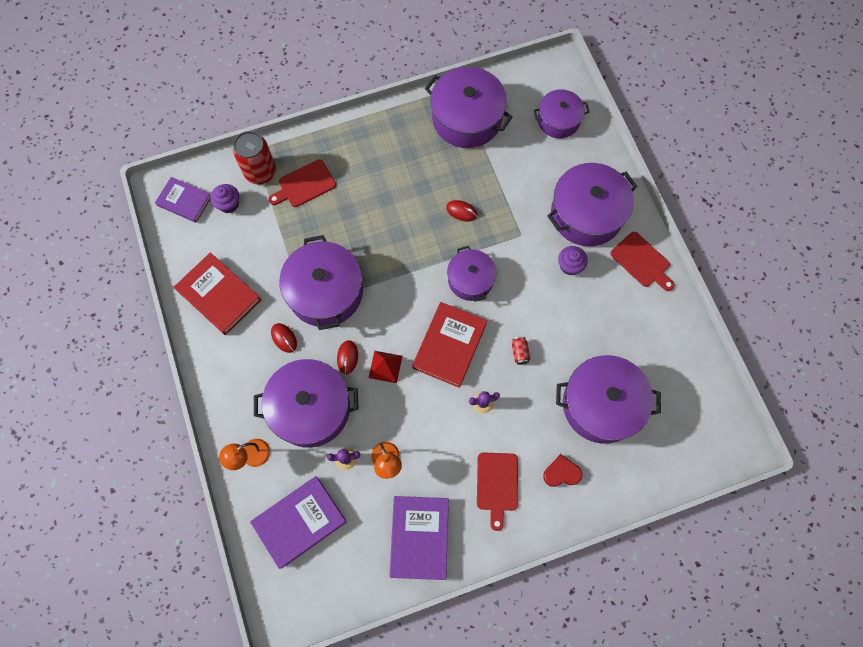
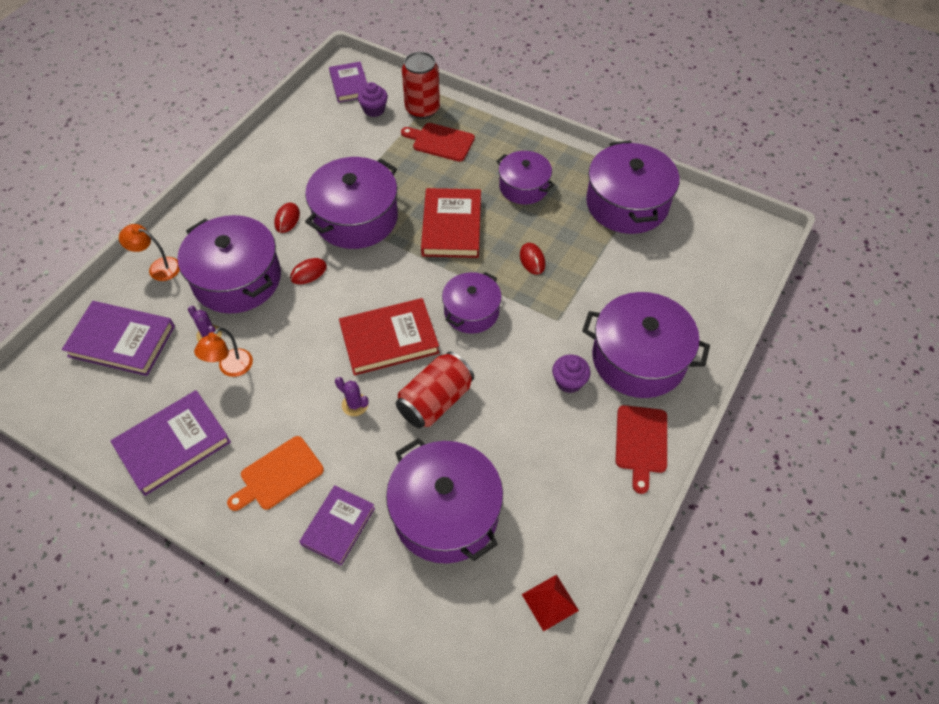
camera: 50 degrees right, 15 degrees down
(219, 295) = (287, 155): red book -> red book (451, 226)
(385, 366) = (324, 305): red pyramid -> red pyramid (550, 602)
(497, 485) = (278, 475): red cutting board -> orange cutting board
(520, 352) = (435, 401): red can -> red can, size x2.31
(558, 120) = (708, 270): purple pot -> purple pot (523, 187)
(561, 473) = (338, 526): red heart -> purple book

